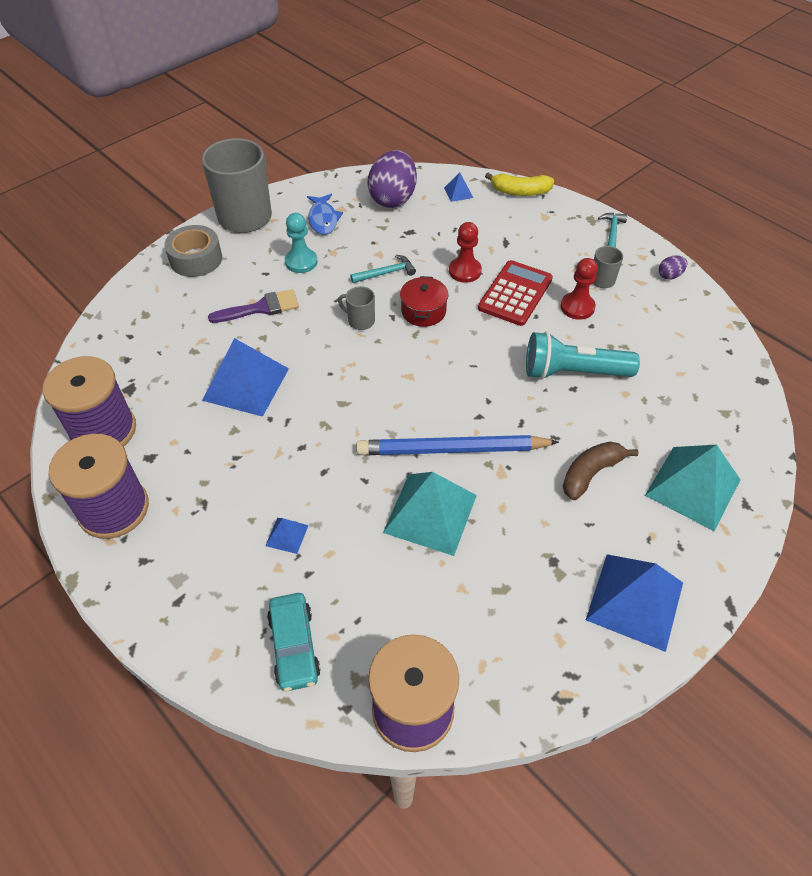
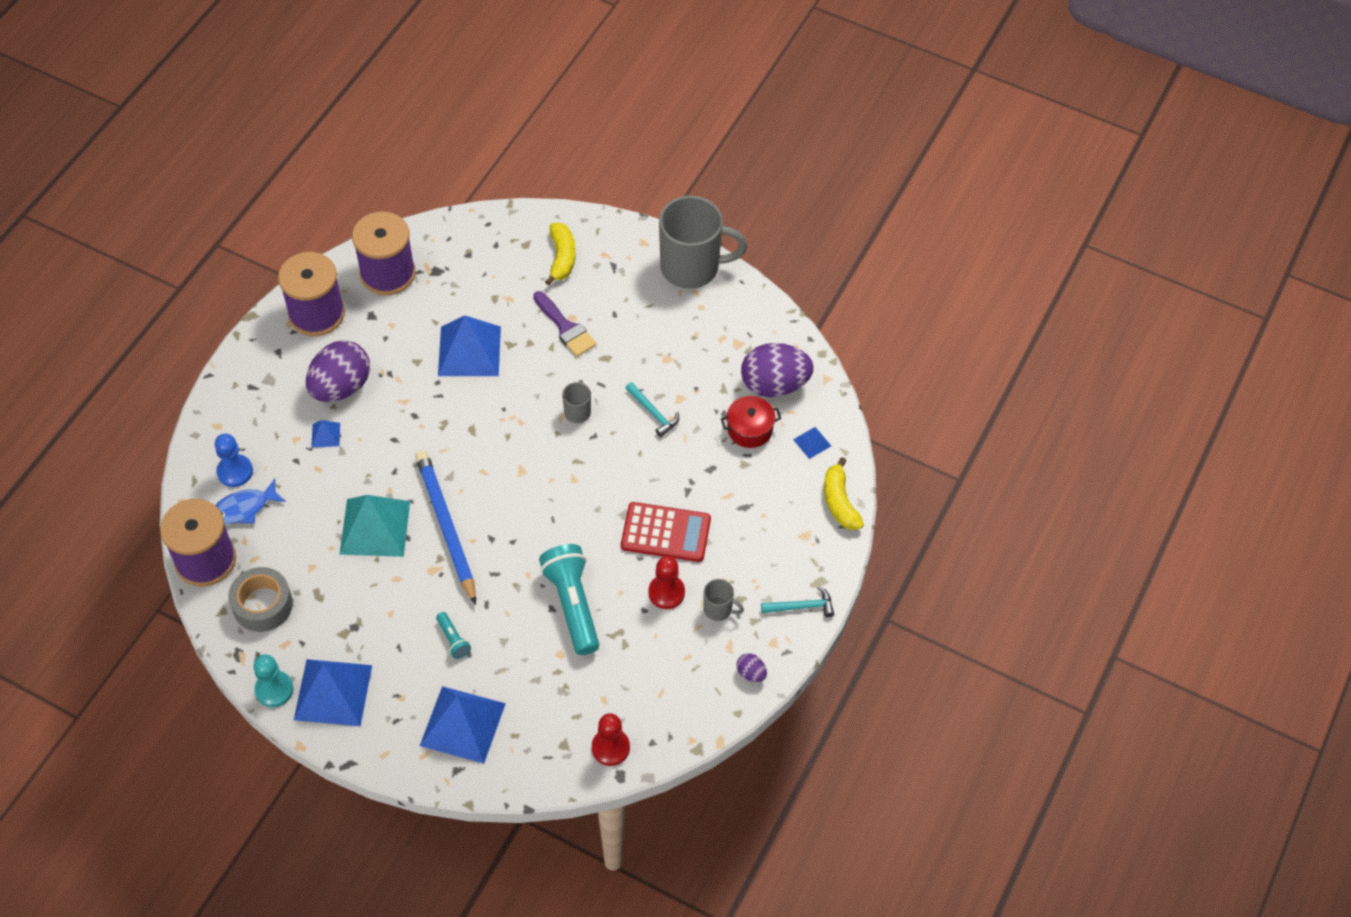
camera: 70 degrees right, 5 degrees up
(179, 293) = (562, 258): none -> yellow banana
(196, 259) = (612, 252): grey tape -> grey tape (262, 605)
(229, 506) = (341, 387): none -> purple egg
(294, 646) = (235, 471): turquoise car -> blue pawn
(301, 262) = (641, 337): turquoise pawn -> turquoise pawn (274, 690)
(323, 219) = (713, 334): blue fish -> blue fish (244, 508)
(423, 311) = (610, 459): red pot -> red pot (750, 429)
(465, 271) = (682, 480): red pawn -> red pawn (610, 748)
(591, 473) = (453, 639): brown banana -> turquoise flashlight
(692, 487) = (462, 724): turquoise pyramid -> blue pyramid

